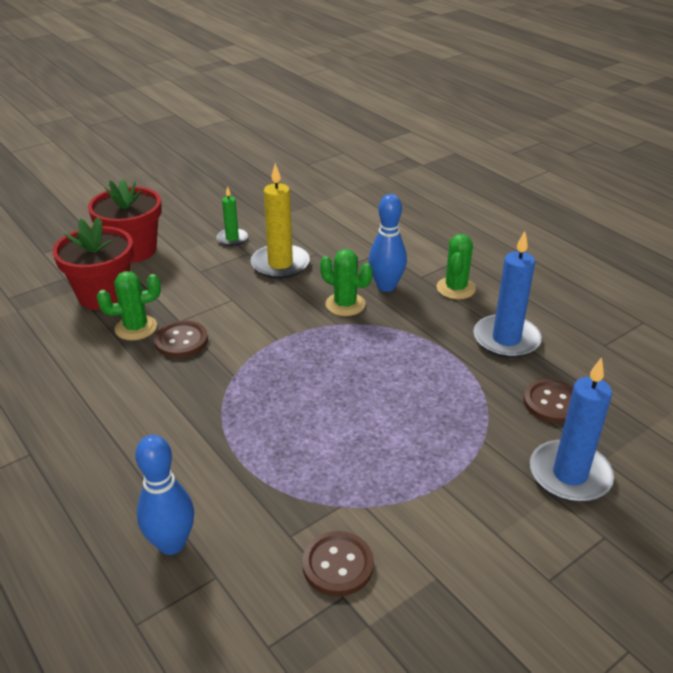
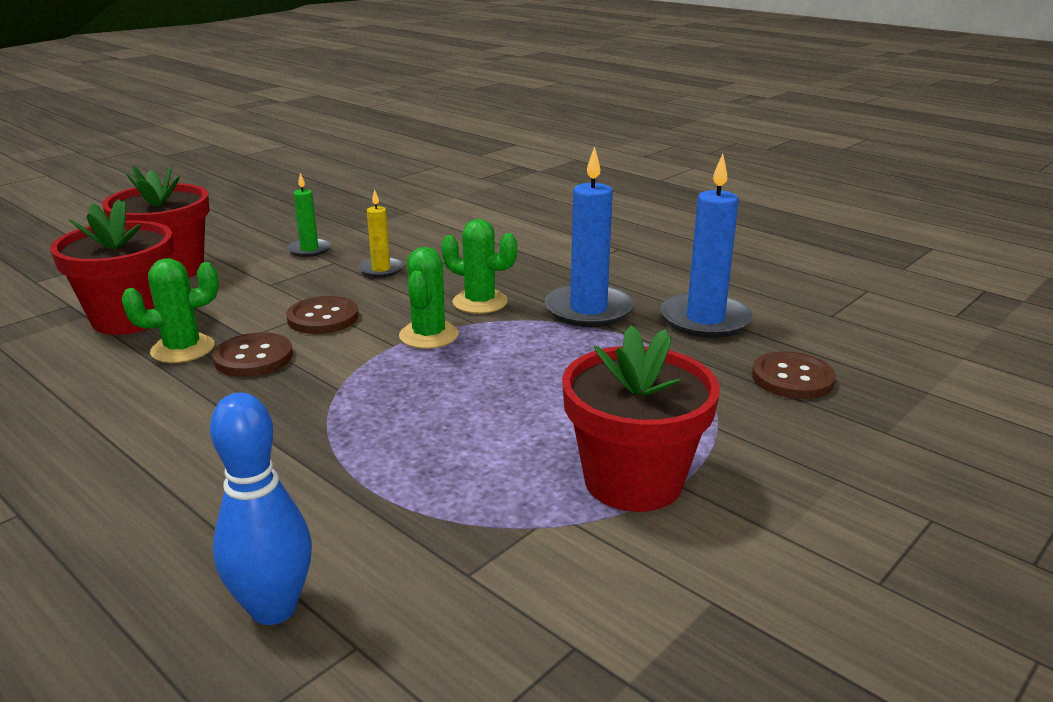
camera: 10 degrees left, 10 degrees down
(280, 264) = (381, 270): yellow candle -> yellow candle, size x0.56
(338, 565) = (554, 604): brown button -> brown button (323, 318)
(386, 286) = (530, 280): blue bowling pin -> none
(412, 478) = (633, 481): none -> red flower pot
(456, 288) = (621, 276): green cactus -> green cactus (429, 335)
(569, 475) = (850, 453): blue candle -> blue candle (588, 310)

